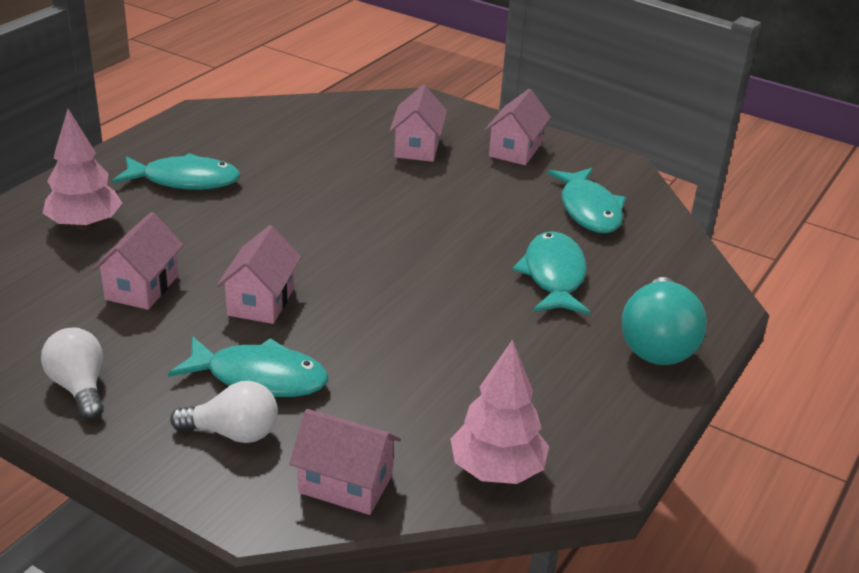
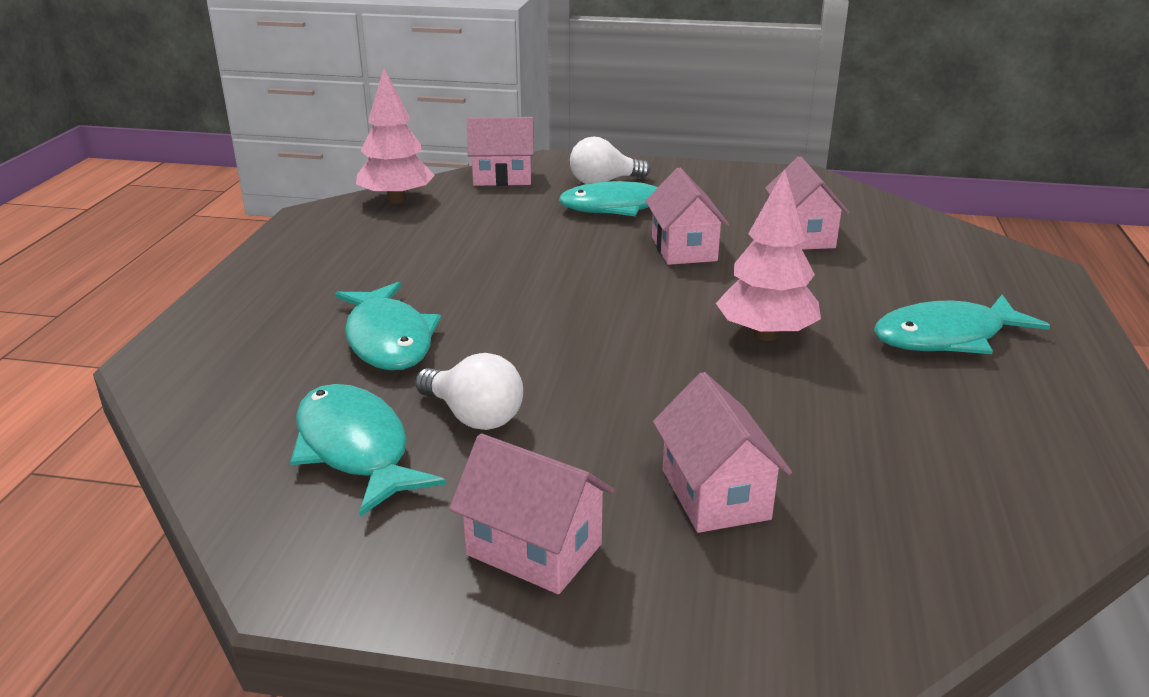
camera: 160 degrees right, 5 degrees down
(79, 387) = (741, 180): white light bulb -> white light bulb (473, 416)
(85, 225) = (947, 267): pink tree -> pink tree (765, 335)
(515, 150) = (534, 549): pink house -> pink house turned 60 degrees counterclockwise
(657, 344) = (254, 301): turquoise light bulb -> none

